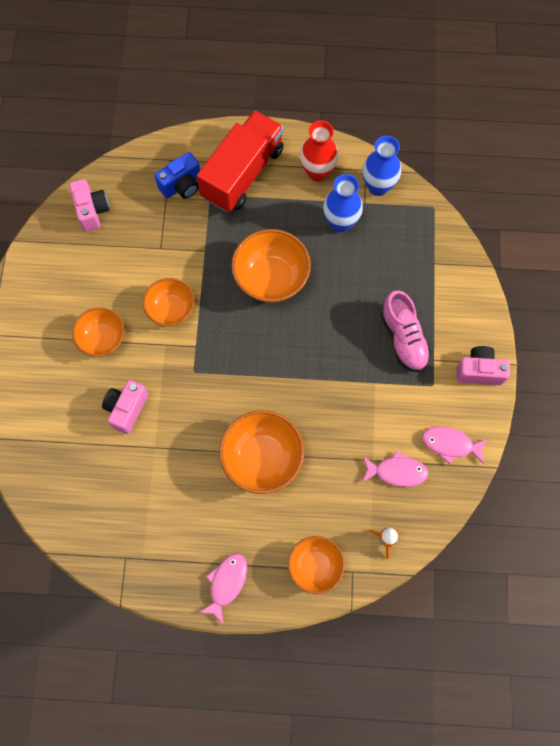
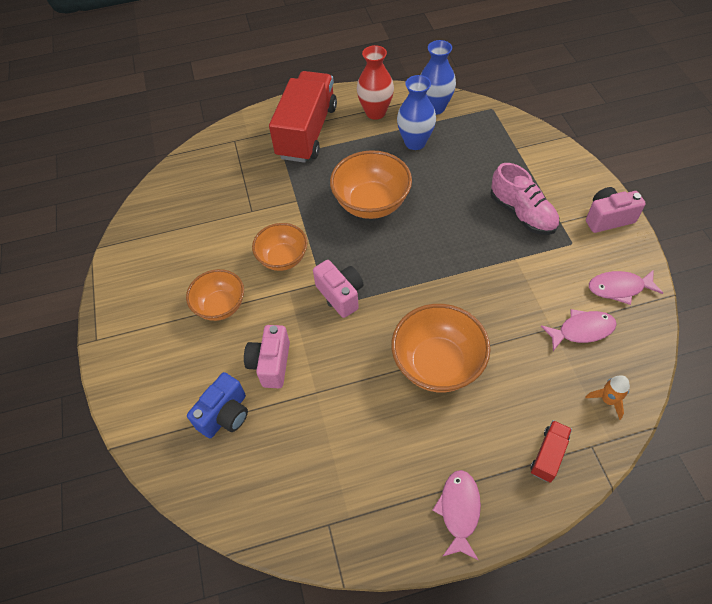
camera: 15 degrees left, 15 degrees down
(92, 211) = (171, 200): pink camera -> pink camera (341, 295)
(182, 185) = (253, 156): blue camera -> blue camera (225, 415)
(315, 566) = (548, 455): orange bowl -> red truck

